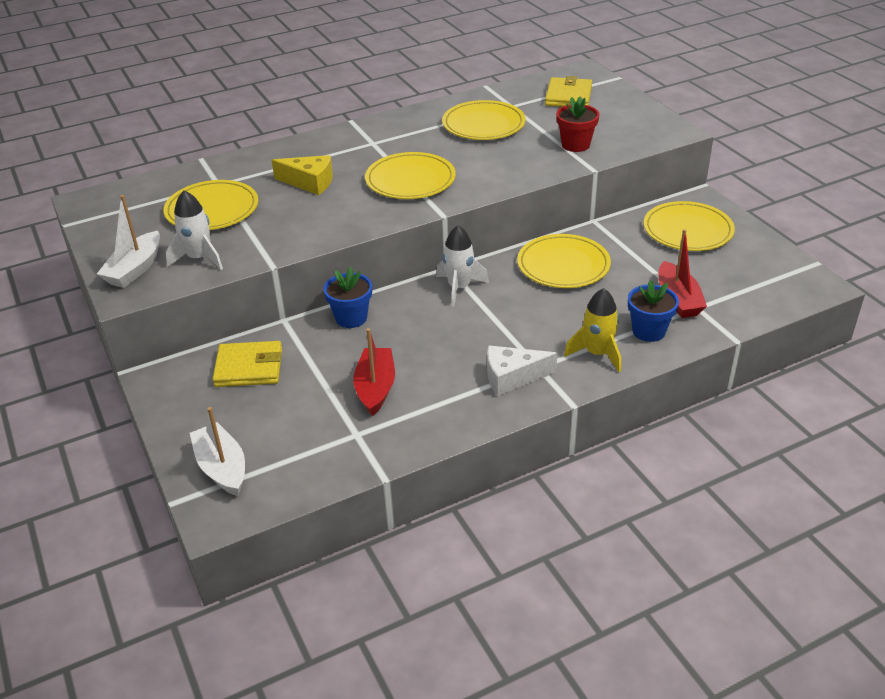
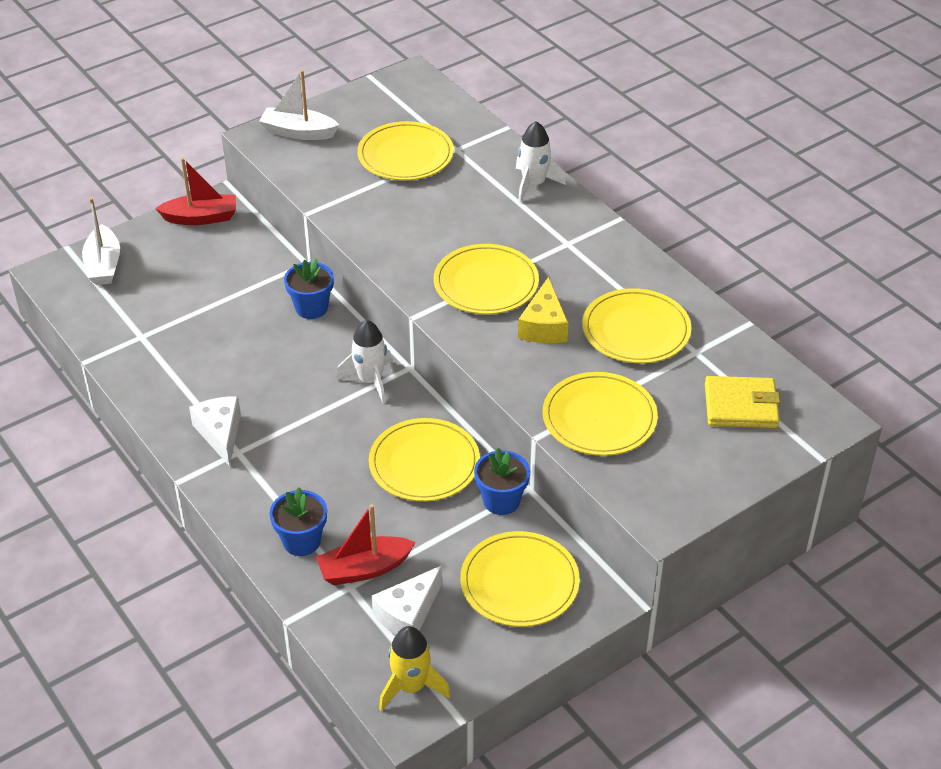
camera: 80 degrees right, 5 degrees up
(199, 258) = (318, 165): white rocket -> white rocket (533, 184)
(222, 468) = (103, 265): white boat -> white boat turned 120 degrees clockwise
(249, 368) = (232, 255): yellow wallet -> none
(309, 183) = (468, 210): yellow cheese -> yellow cheese (543, 326)
(375, 388) = (204, 340): red boat -> red boat (201, 218)
(575, 145) = (599, 418): red flower pot -> yellow plate
(597, 353) = (260, 498): yellow rocket -> yellow rocket (411, 686)
(606, 232) = (501, 501): none -> blue flower pot
(722, 280) = (408, 613): none -> white cheese

